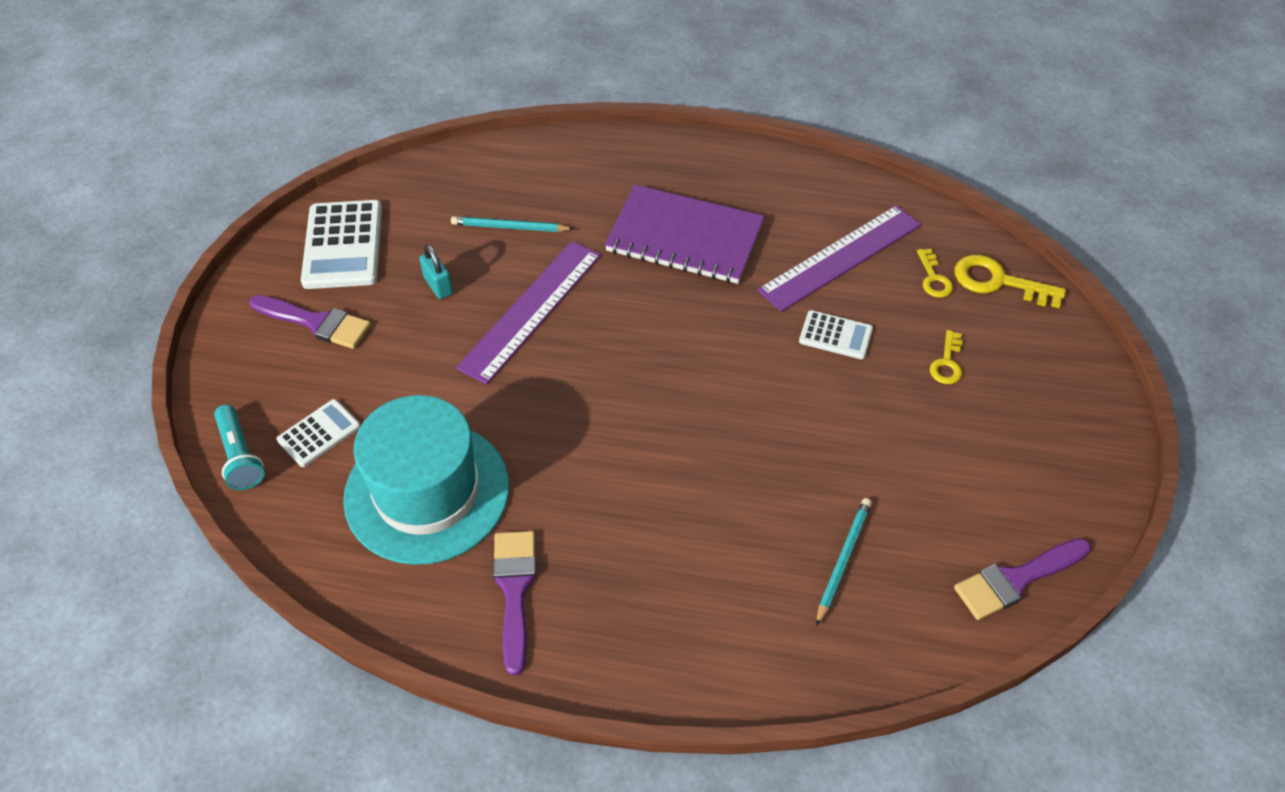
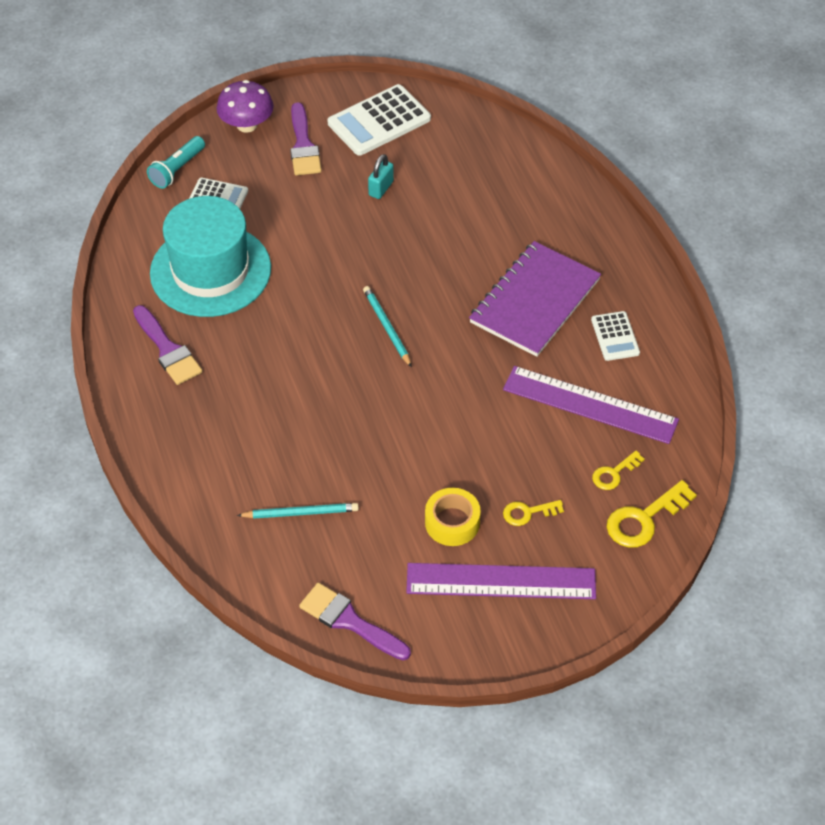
camera: 60 degrees right, 0 degrees up
(236, 359) = (247, 125): none -> purple mushroom
(510, 227) = (465, 198): turquoise pencil -> turquoise pencil (386, 327)
(515, 590) = (167, 349): purple brush -> purple brush turned 90 degrees clockwise
(531, 310) = (396, 248): purple ruler -> purple ruler (501, 581)
(684, 238) = (534, 301): purple notebook -> purple notebook turned 45 degrees clockwise
(835, 335) = (504, 432): white calculator -> white calculator (615, 336)
(928, 429) = (452, 522): none -> yellow tape
(999, 282) = (644, 519): yellow key -> yellow key turned 120 degrees counterclockwise

